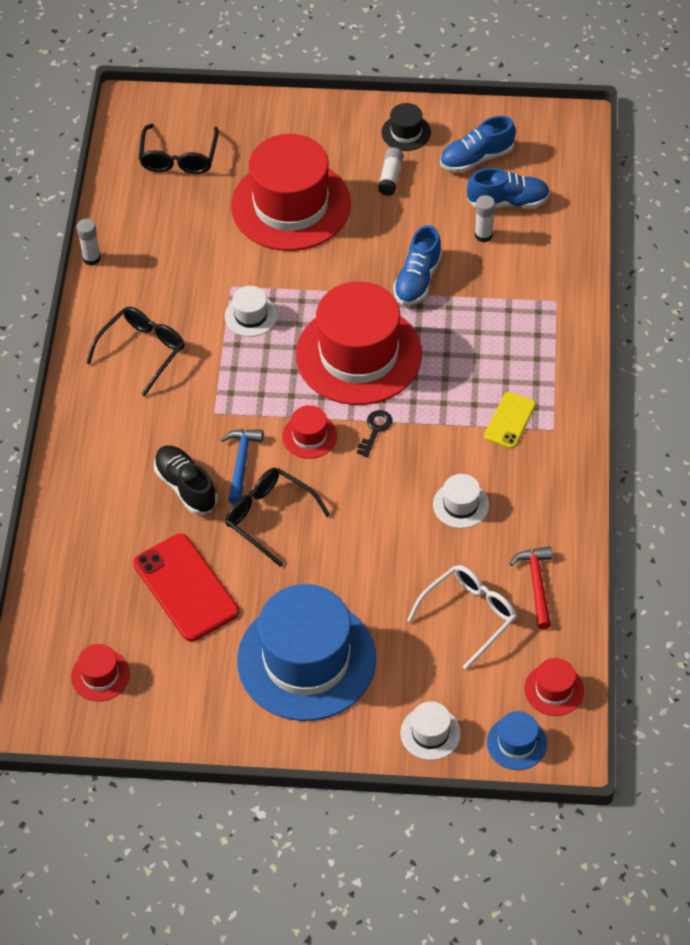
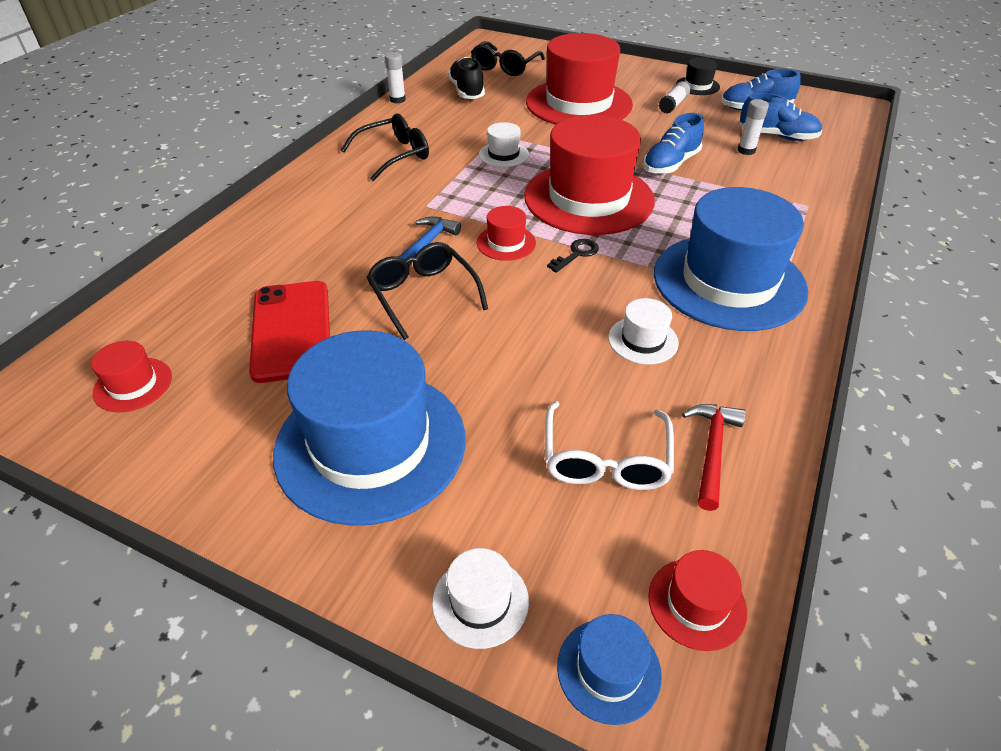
camera: 20 degrees right, 10 degrees down
(186, 487) = (358, 250): black shoe -> black shoe (466, 91)
(469, 615) = (605, 460): white glasses -> white glasses turned 120 degrees clockwise
(509, 420) = (729, 281): yellow phone -> blue hat

